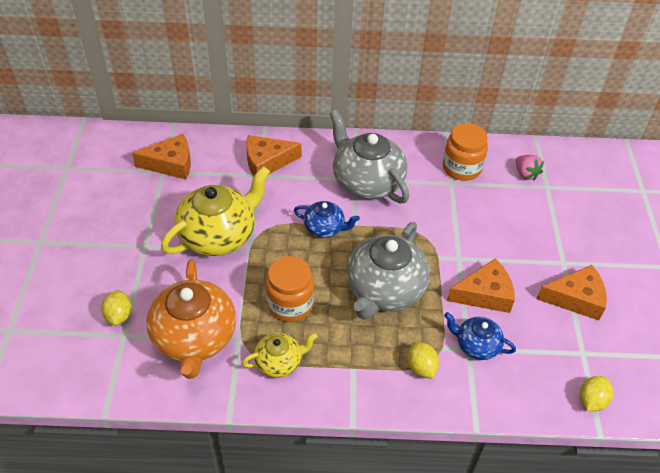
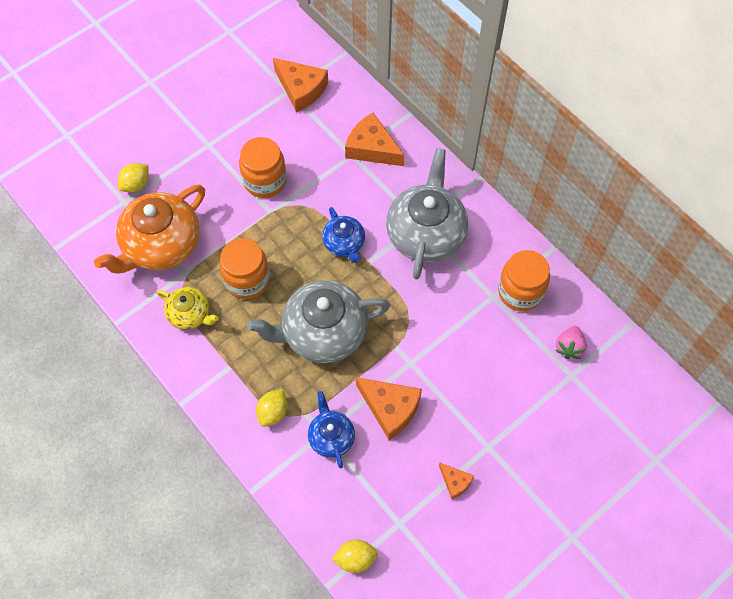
camera: 50 degrees right, 15 degrees up
(219, 235) = (265, 180): yellow teapot -> orange jar
(576, 298) = (455, 482): orange cheese -> orange cheese, size x0.53

